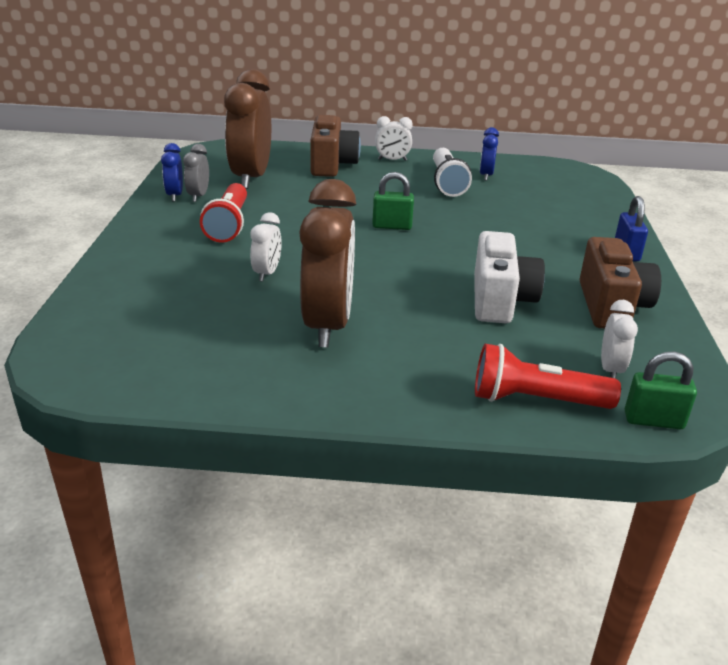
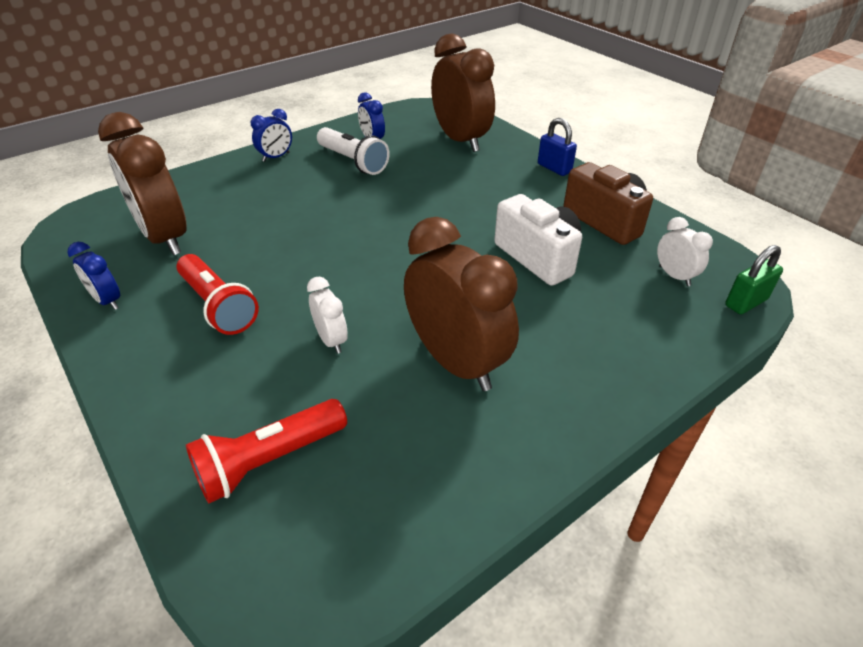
camera: 40 degrees left, 10 degrees up
(198, 196) = (136, 288): grey clock -> none
(332, 165) = (227, 186): brown camera -> none
(392, 160) = (276, 157): white clock -> blue clock
(392, 226) = (368, 228): green padlock -> none
(535, 400) = (673, 333): red flashlight -> red flashlight (268, 461)
(566, 202) = (460, 140): none -> brown clock

